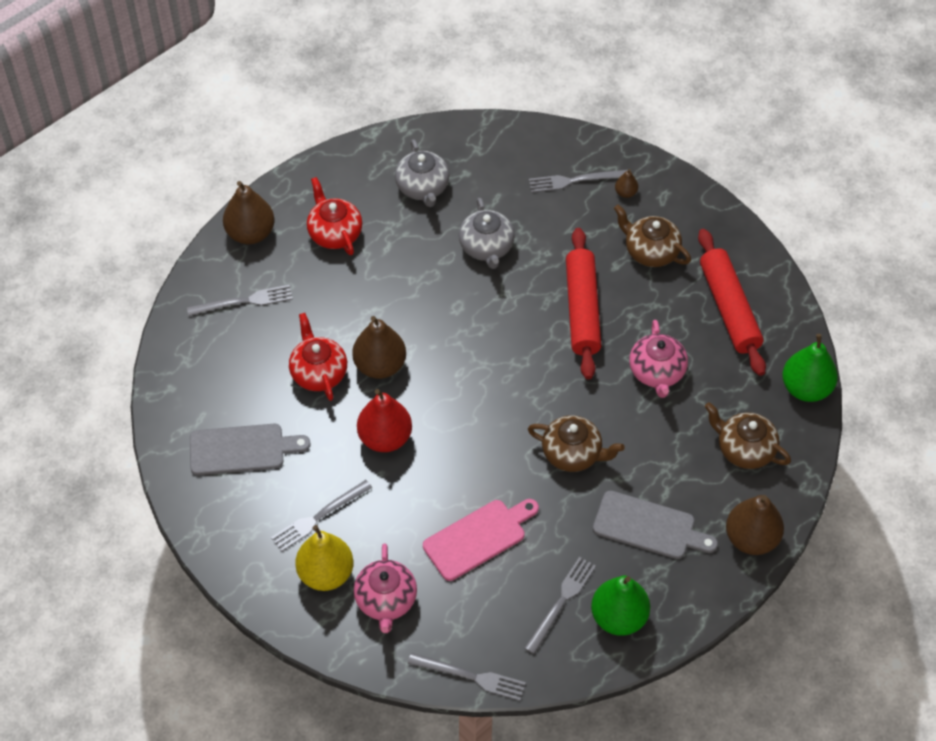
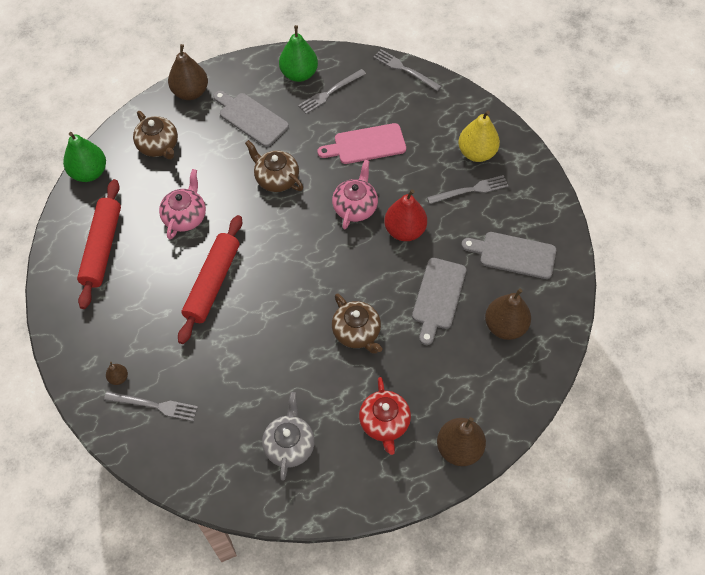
camera: 160 degrees left, 5 degrees up
(244, 301) = (481, 380): grey fork -> none
(318, 373) = (438, 297): red teapot -> grey cutting board
(380, 365) = (388, 287): brown pear -> brown pear (505, 326)
(386, 600) = (442, 125): pink teapot -> pink teapot (355, 207)
(486, 247) = (261, 364): grey teapot -> none
(650, 251) = (131, 315): brown teapot -> brown teapot (357, 332)

